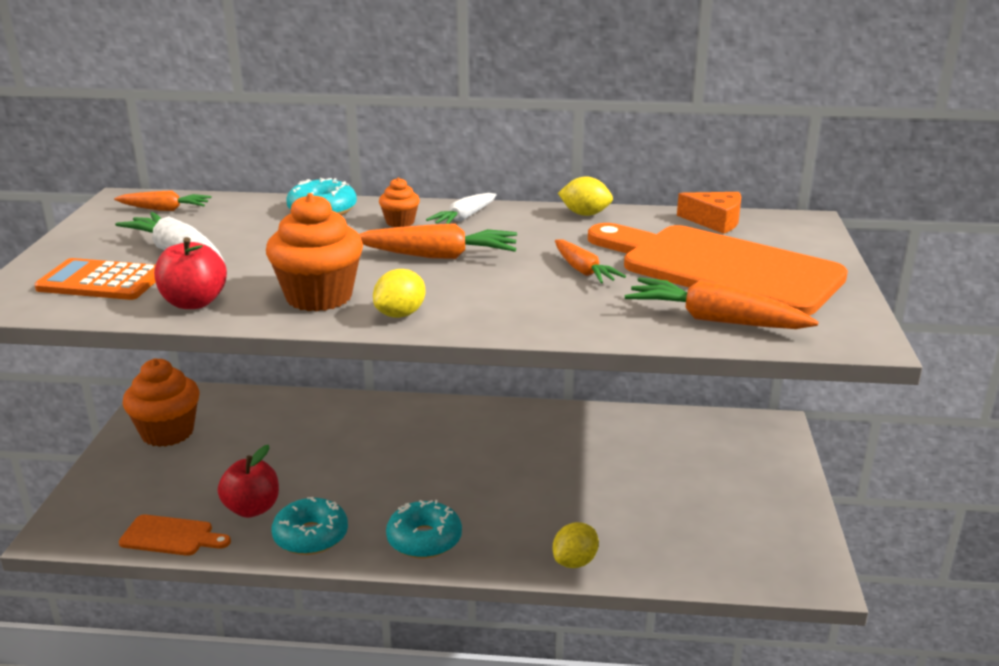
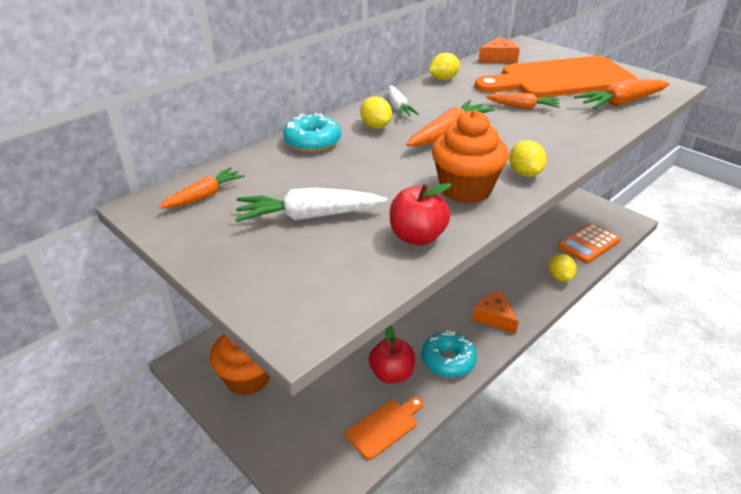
camera: 50 degrees left, 10 degrees up
(101, 281) = (320, 265): orange calculator -> orange calculator (589, 243)
(400, 222) = (376, 126): orange cupcake -> yellow lemon
(424, 539) = (494, 317): turquoise donut -> orange cheese

